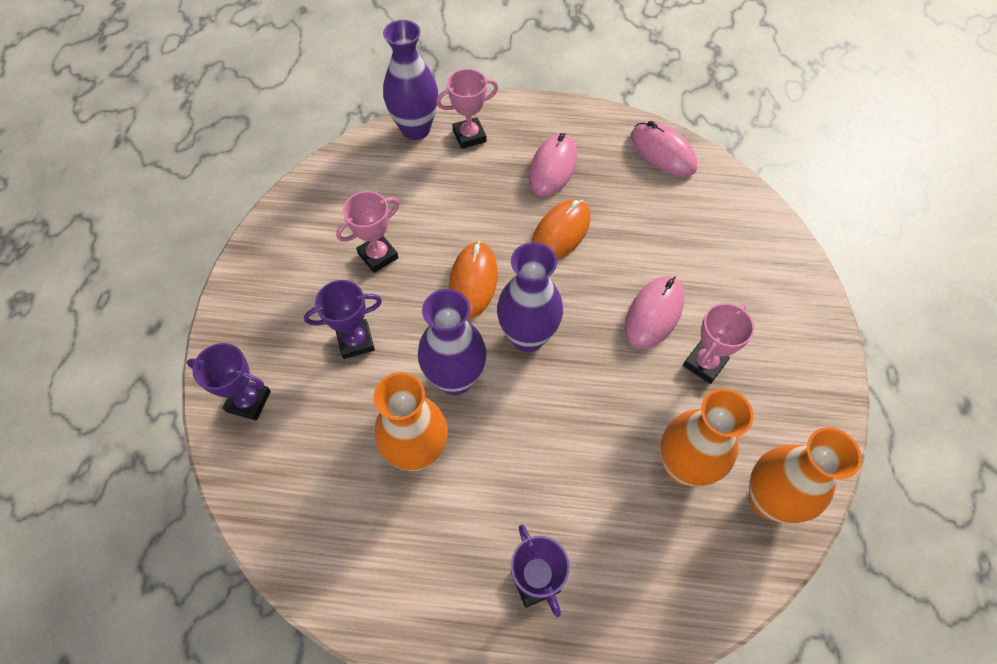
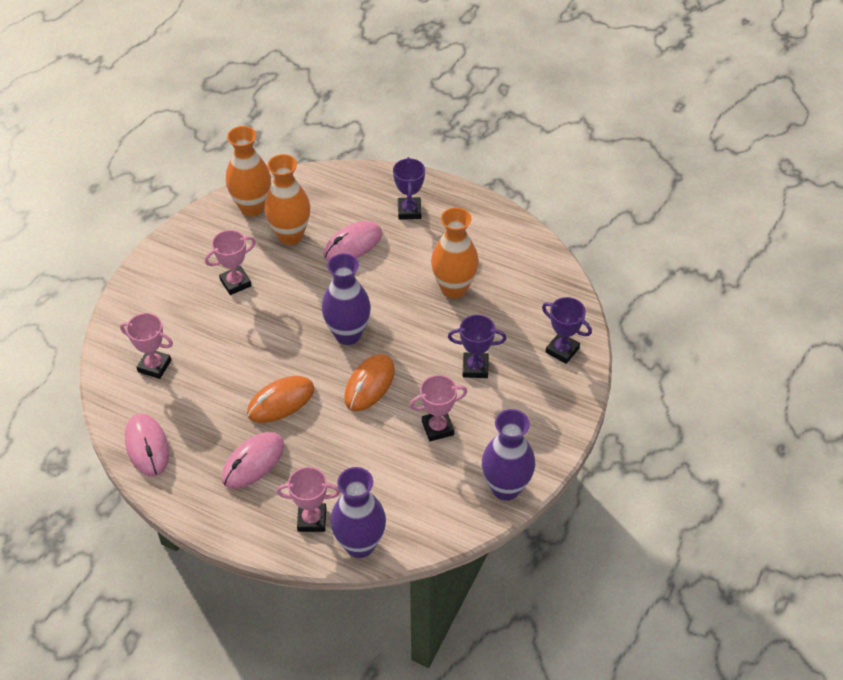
camera: 160 degrees left, 10 degrees down
(455, 379) = (411, 323): purple vase -> purple vase (506, 488)
(654, 313) = (247, 322): pink mouse -> pink mouse (353, 244)
(718, 230) = (154, 366): none -> pink trophy

